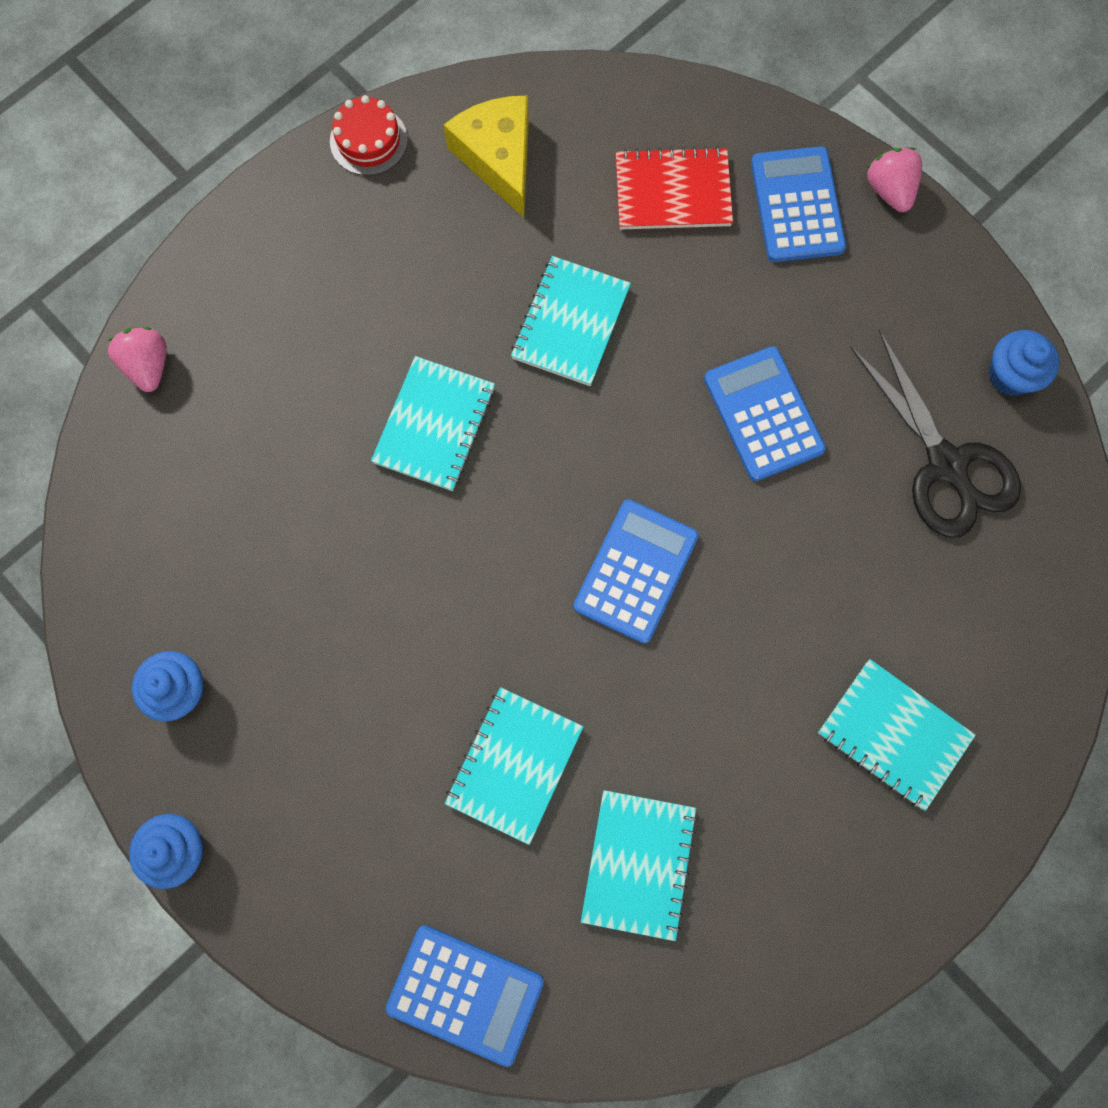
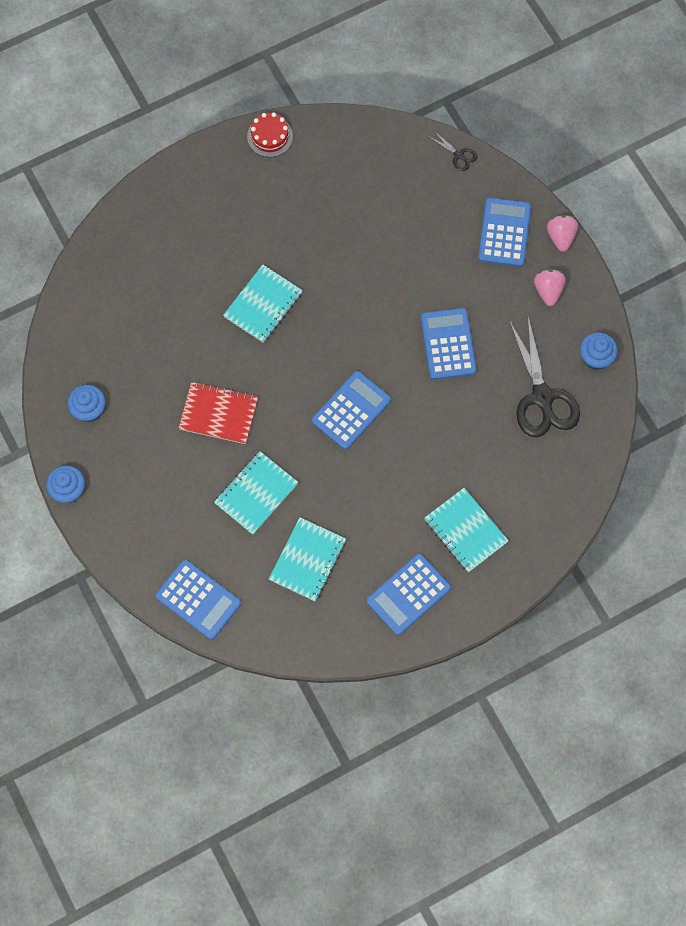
camera: 15 degrees right, 5 degrees down
(149, 366) = (114, 233): pink strawberry -> pink strawberry (548, 291)
(498, 158) = (341, 164): yellow cheese -> none
(570, 323) = (355, 267): turquoise notebook -> none
(672, 191) = (435, 207): red notebook -> red notebook (219, 414)
(684, 98) = (458, 155): none -> black scissors
(831, 879) = (408, 594): none -> blue calculator

